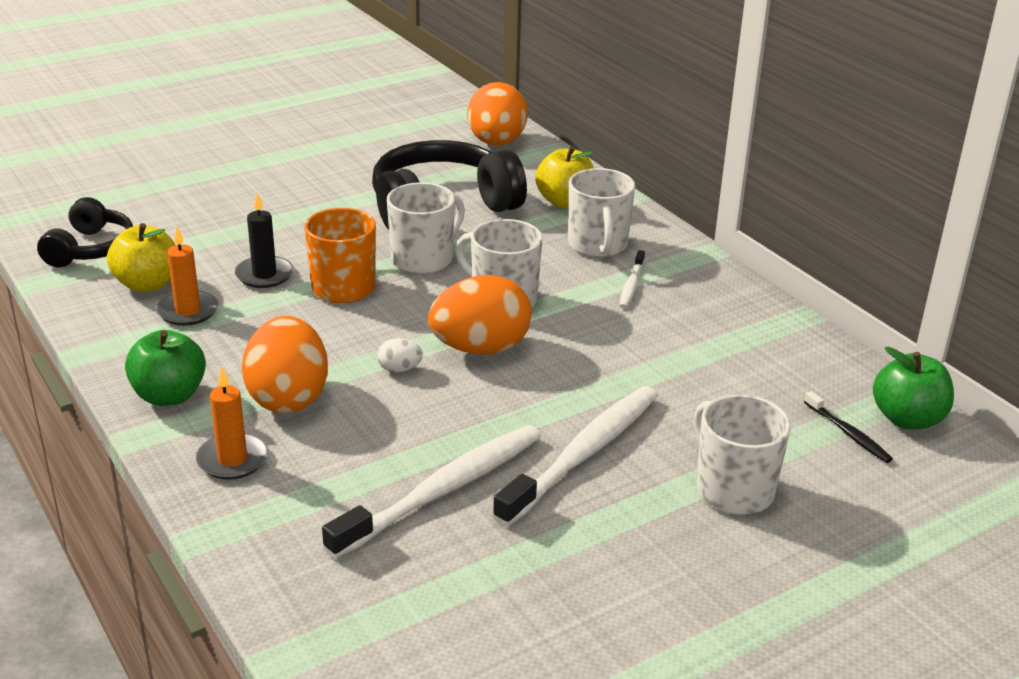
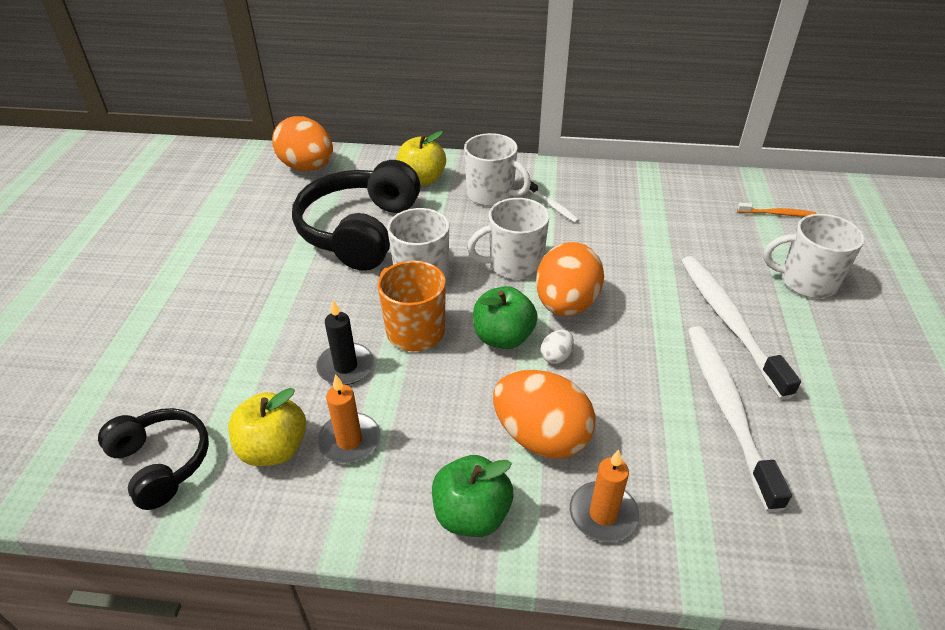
camera: 50 degrees left, 10 degrees up
(848, 433) = (777, 214): black toothbrush -> orange toothbrush
(907, 419) = (777, 189): green apple -> green apple (503, 337)

